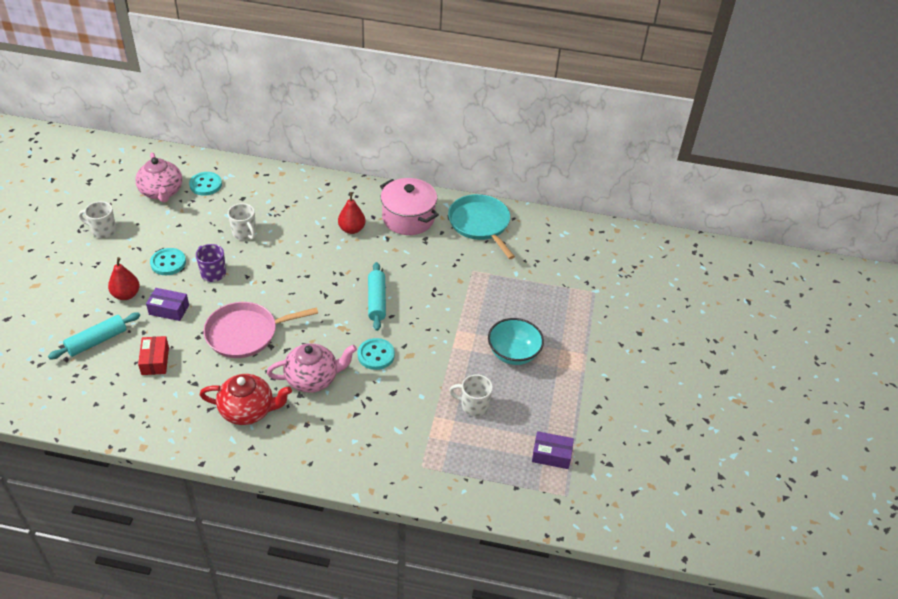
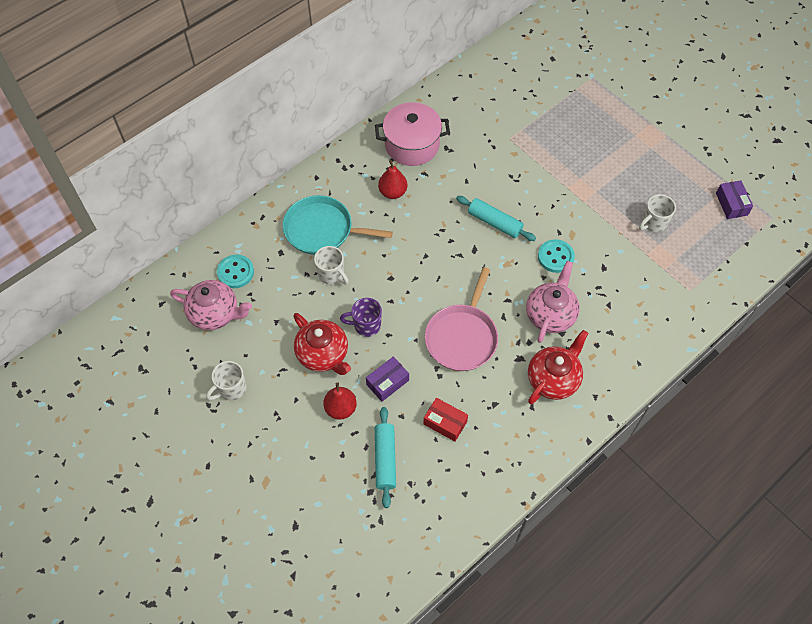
camera: 50 degrees left, 15 degrees up
(168, 263) = (323, 354): turquoise button -> red teapot
(244, 233) = (332, 275): white mug -> white mug turned 45 degrees clockwise
(480, 224) = (459, 101): turquoise pan -> turquoise pan (322, 230)
(513, 353) = (619, 166): turquoise bowl -> none
(551, 455) = (731, 204): purple box -> purple box turned 60 degrees counterclockwise

